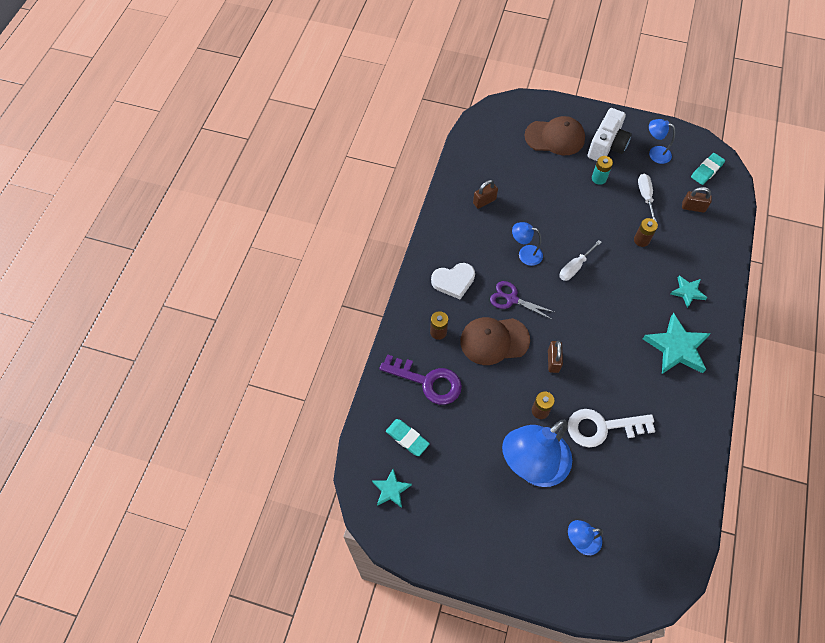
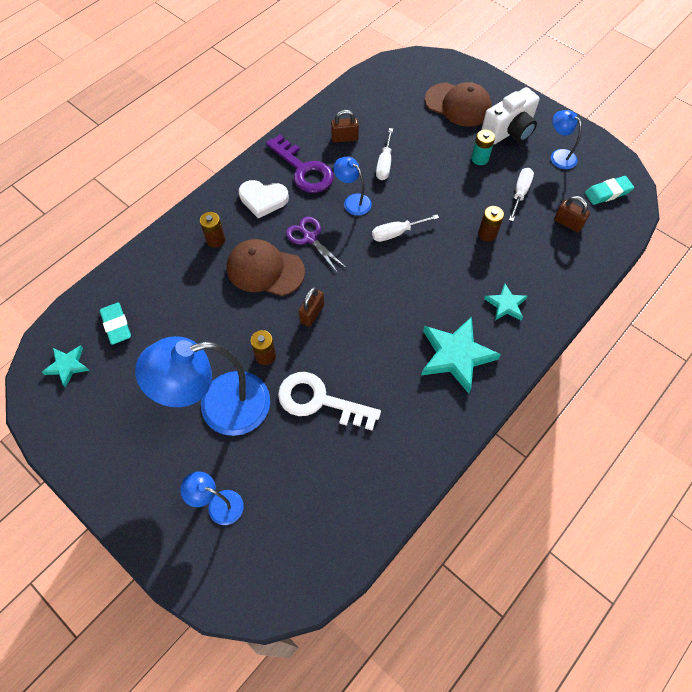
camera: 25 degrees right, 0 degrees up
(427, 381) = (173, 281): purple key -> purple key (303, 170)
(529, 211) = (384, 163): none -> white screwdriver

